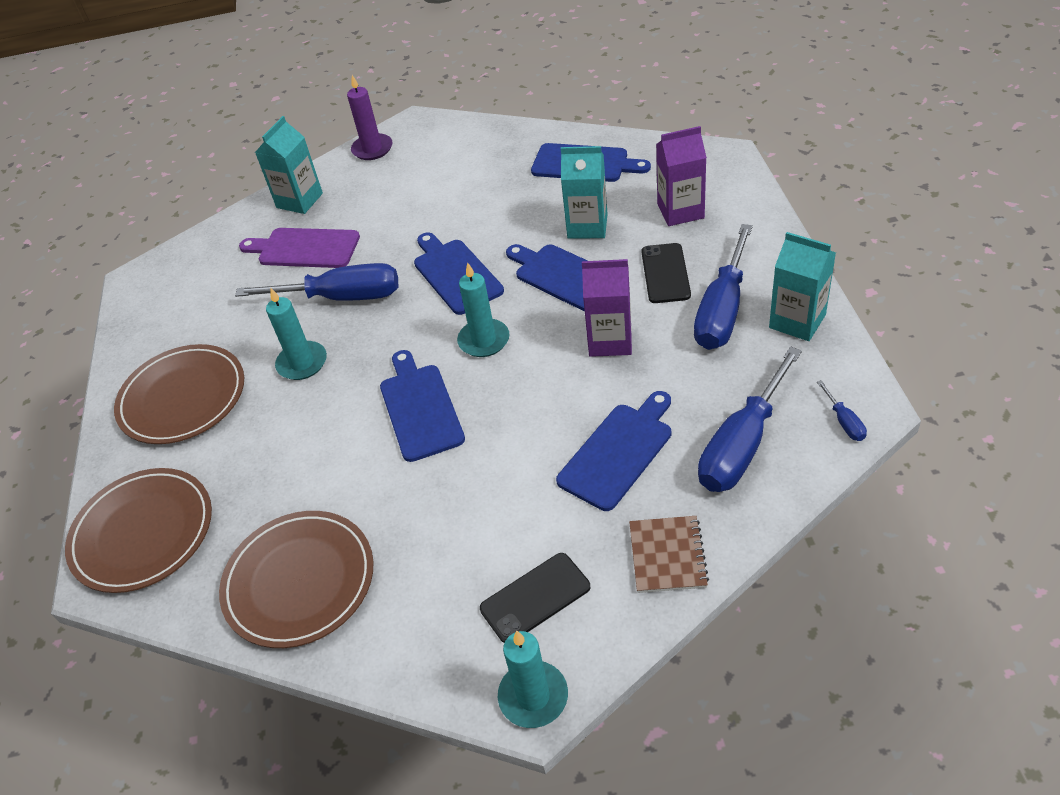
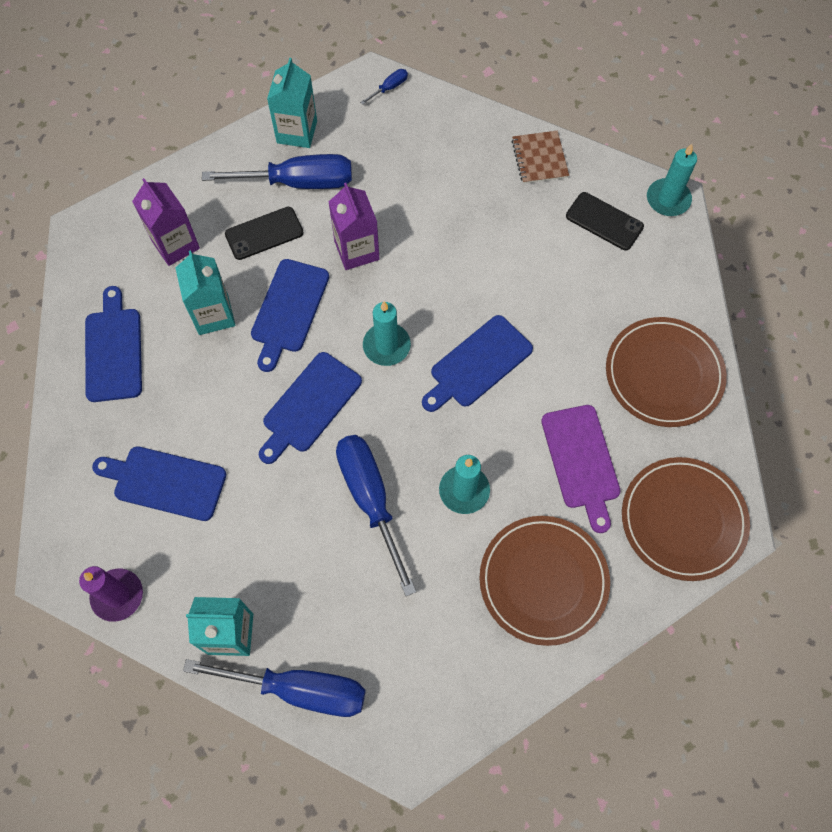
camera: 120 degrees left, 20 degrees up
(304, 248) = (309, 579): purple cutting board -> purple cutting board (581, 461)
(618, 452) = (467, 210): blue cutting board -> blue cutting board (165, 482)
(667, 555) = (539, 158): brown notebook -> brown notebook turned 75 degrees counterclockwise
(742, 444) = (431, 139): blue screwdriver -> blue screwdriver (299, 689)

